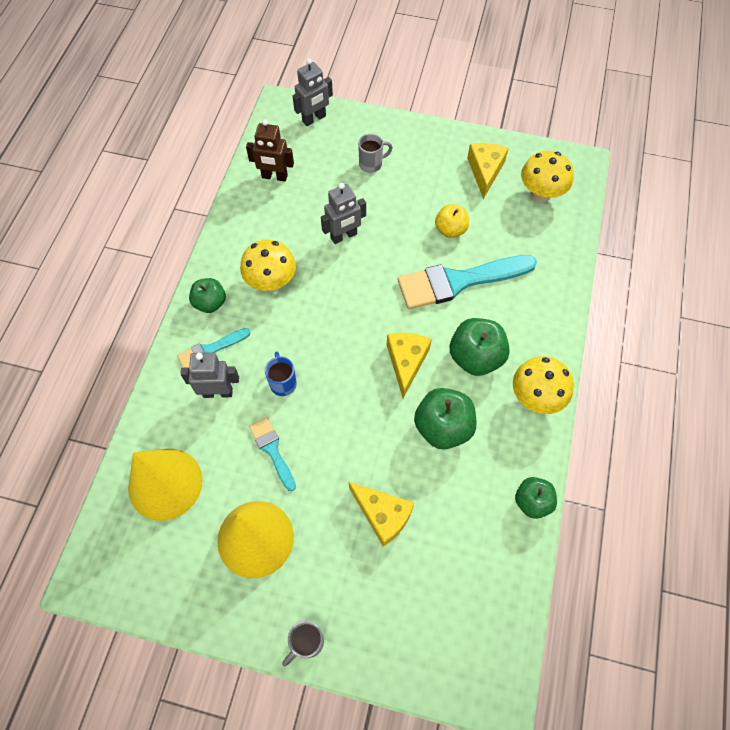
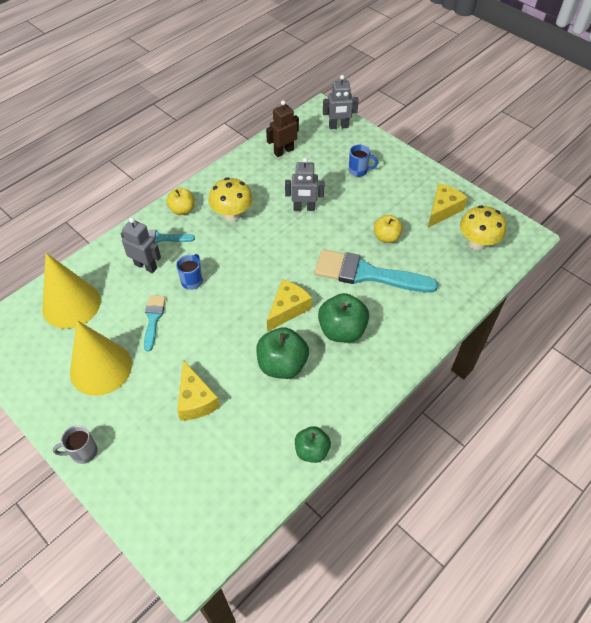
camera: 30 degrees right, 10 degrees down
(210, 303) = (182, 210): green apple -> yellow apple
(274, 177) = (283, 151): brown robot -> brown robot turned 105 degrees clockwise
(371, 164) = (359, 171): grey mug -> blue mug
(535, 397) = (368, 380): yellow mushroom -> none

